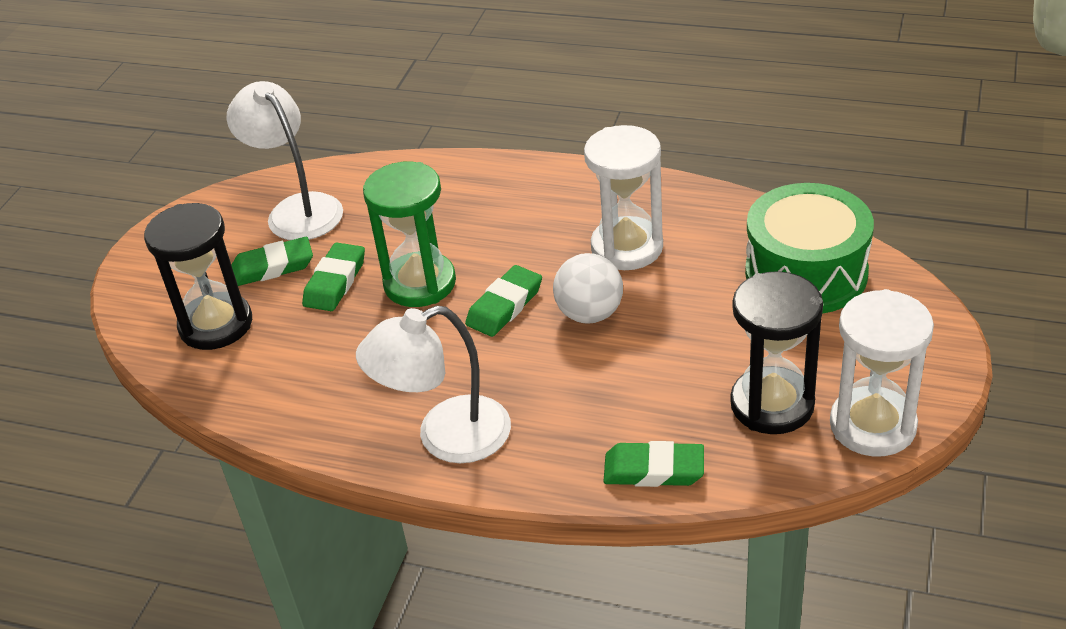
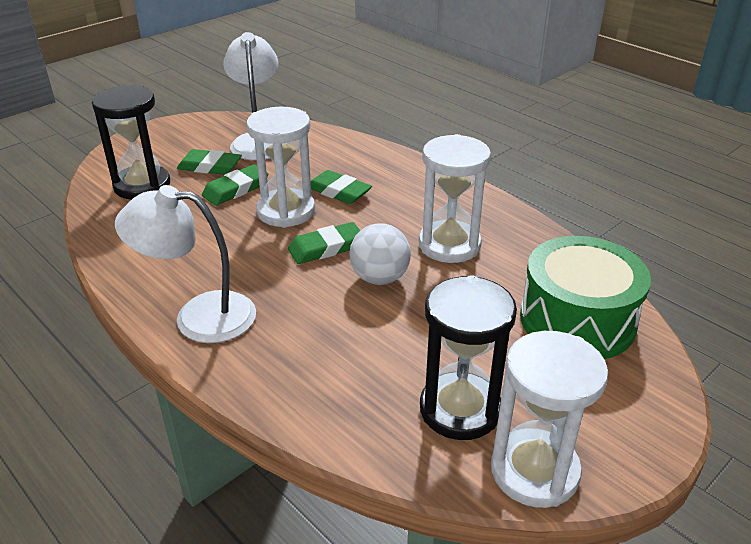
camera: 25 degrees right, 5 degrees down
(420, 283) = (286, 211): green hourglass -> white hourglass
(654, 470) = (318, 414): green eraser -> green eraser (338, 191)

